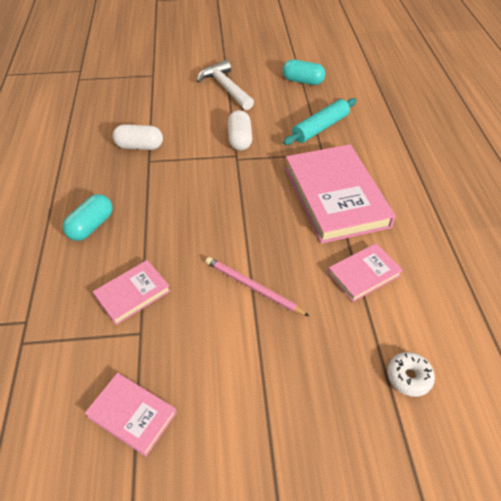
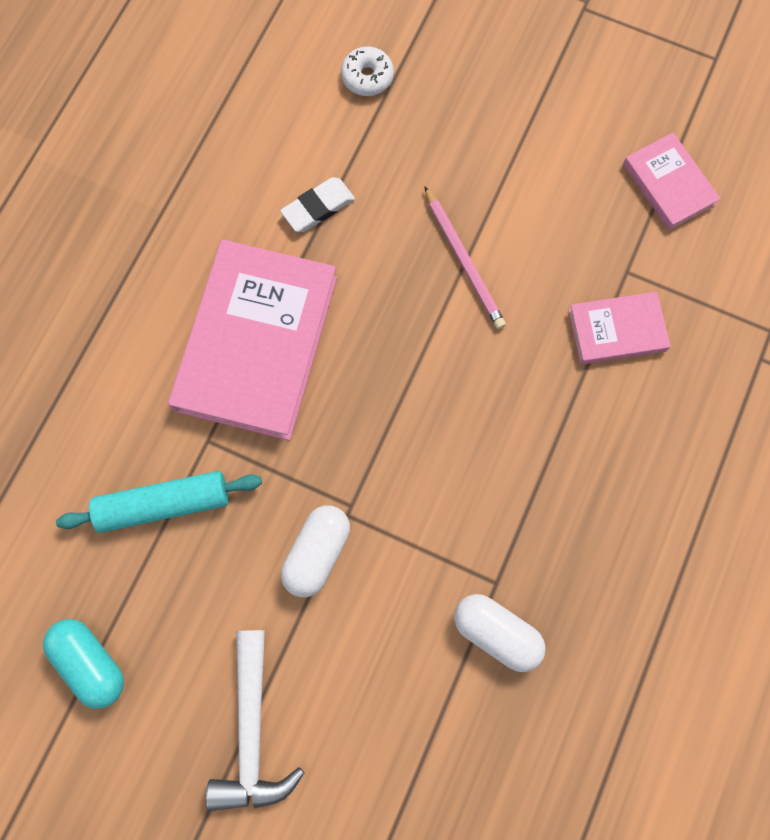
camera: 150 degrees left, 25 degrees up
(91, 226) = (636, 480): turquoise capsule -> none
(363, 274) = (318, 207): pink book -> white eraser

